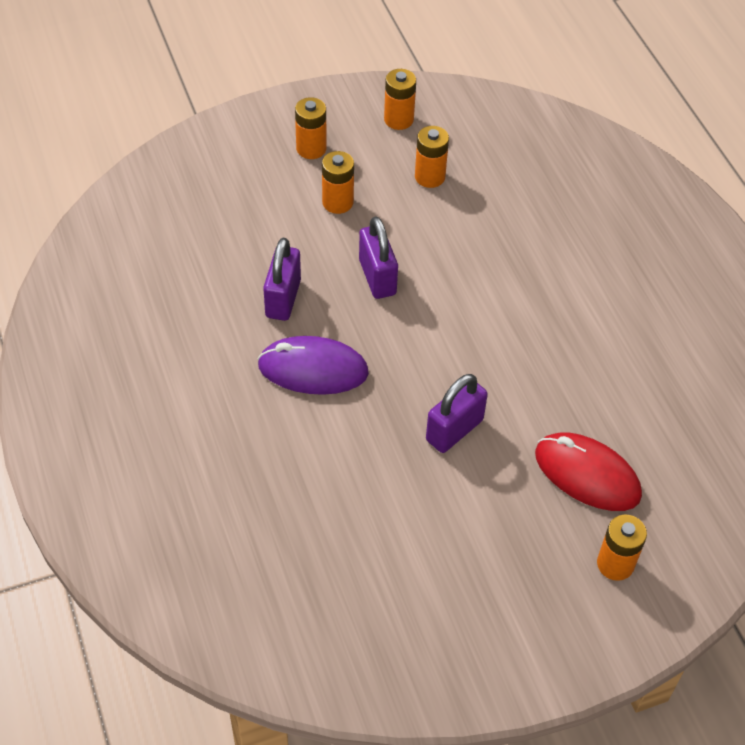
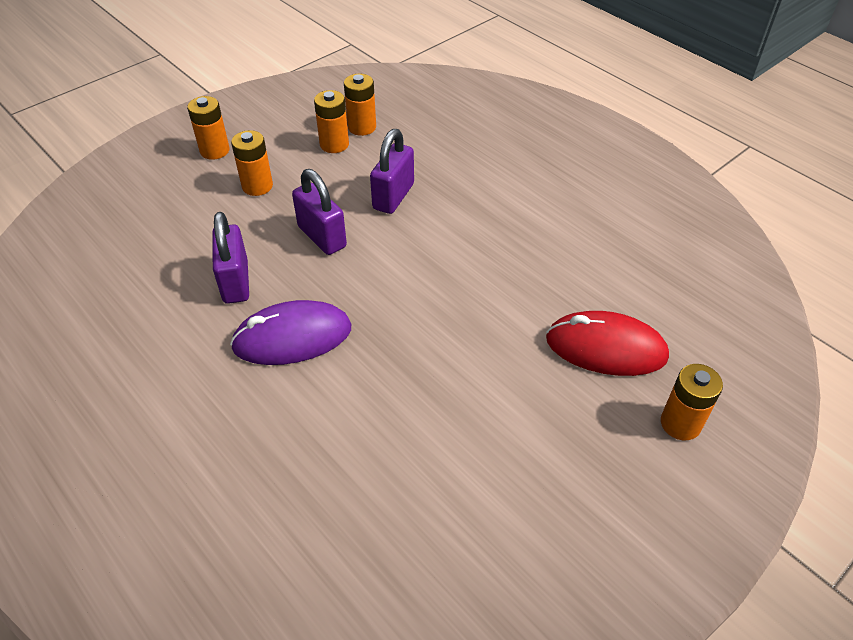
camera: 20 degrees left, 5 degrees down
(398, 119) = (286, 109): orange battery -> orange battery (362, 127)
(454, 430) = (460, 349): purple padlock -> purple padlock (393, 196)

